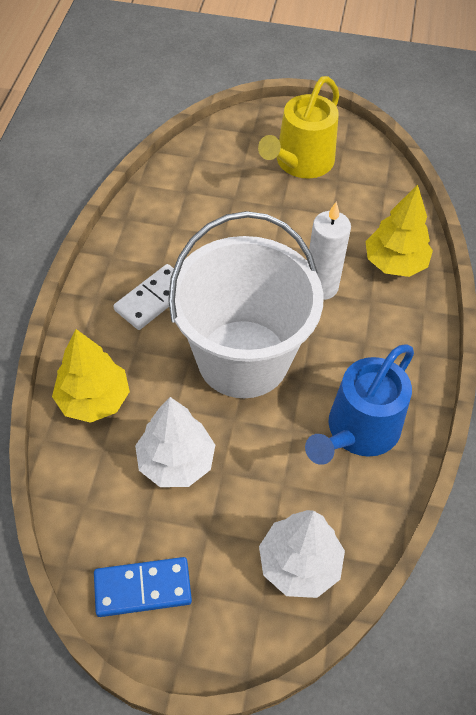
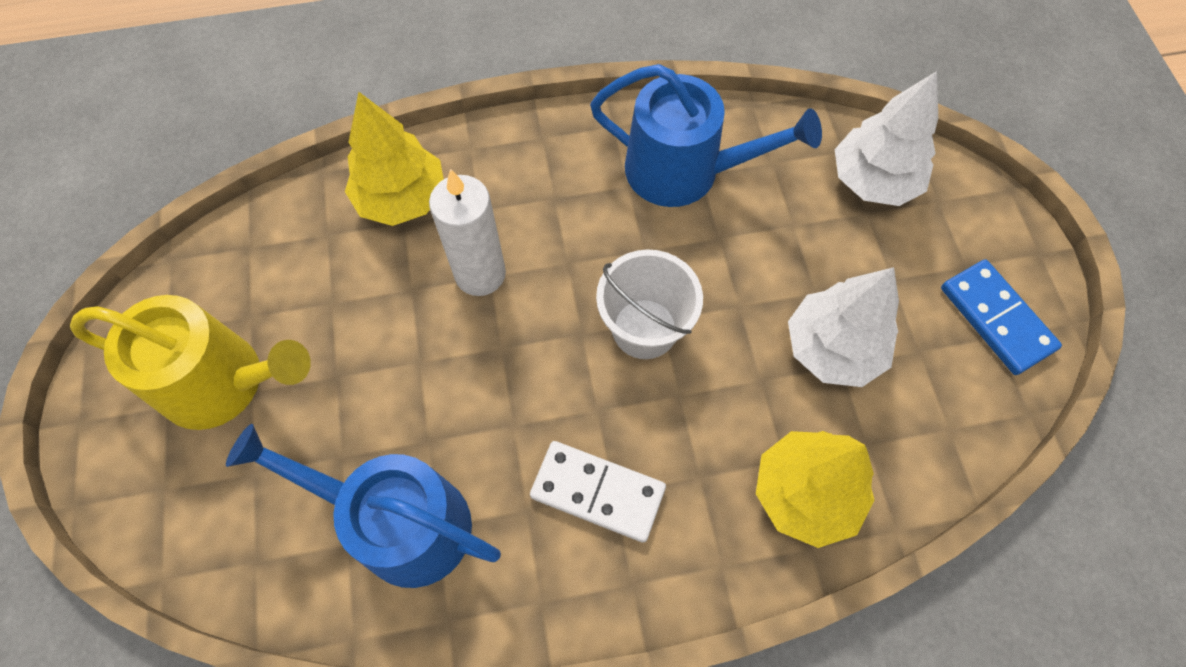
camera: 110 degrees left, 10 degrees up
(185, 213) = (400, 523): none -> blue watering can
(243, 358) = (644, 329): white bucket -> white bucket, size x0.49

